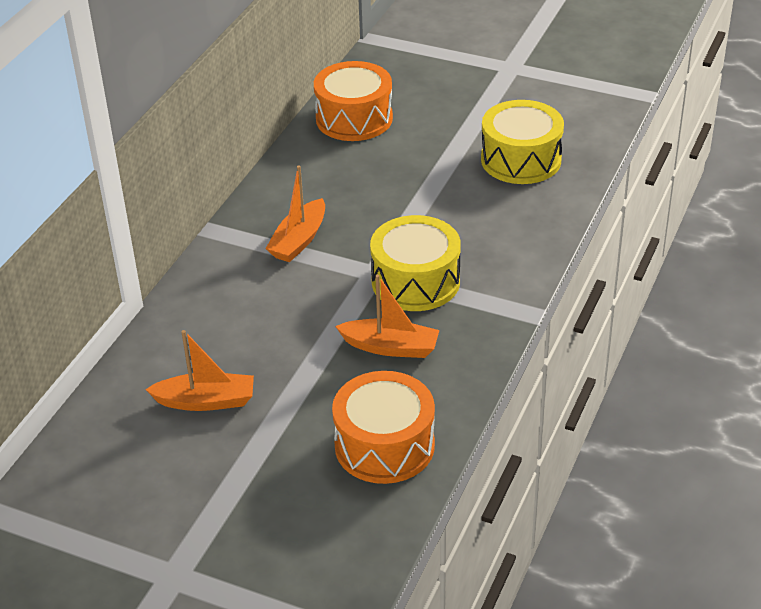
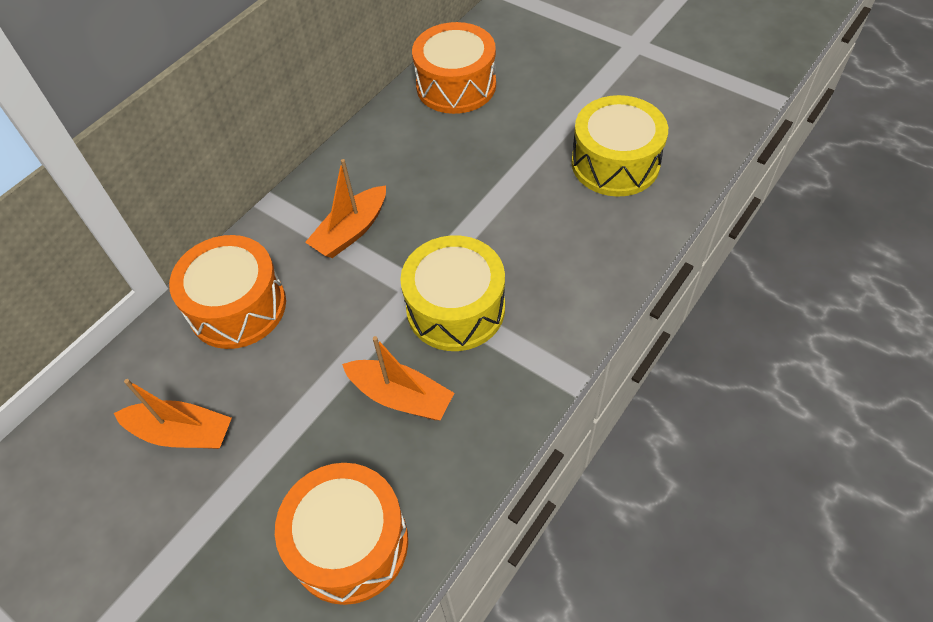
camera: 15 degrees right, 15 degrees up
(216, 309) = (237, 307): none -> orange drum

